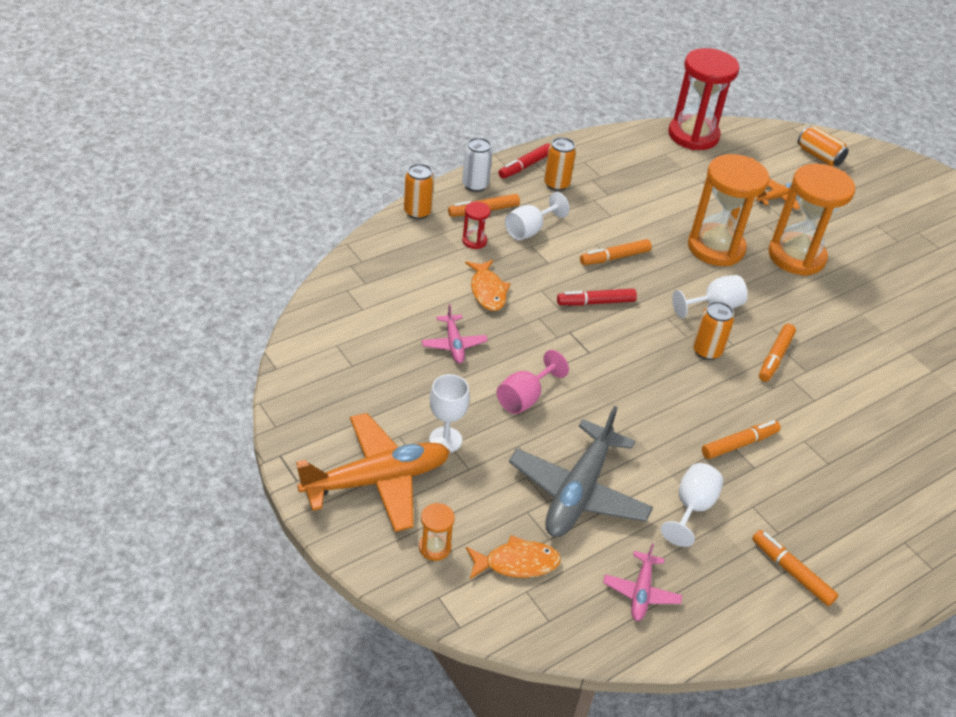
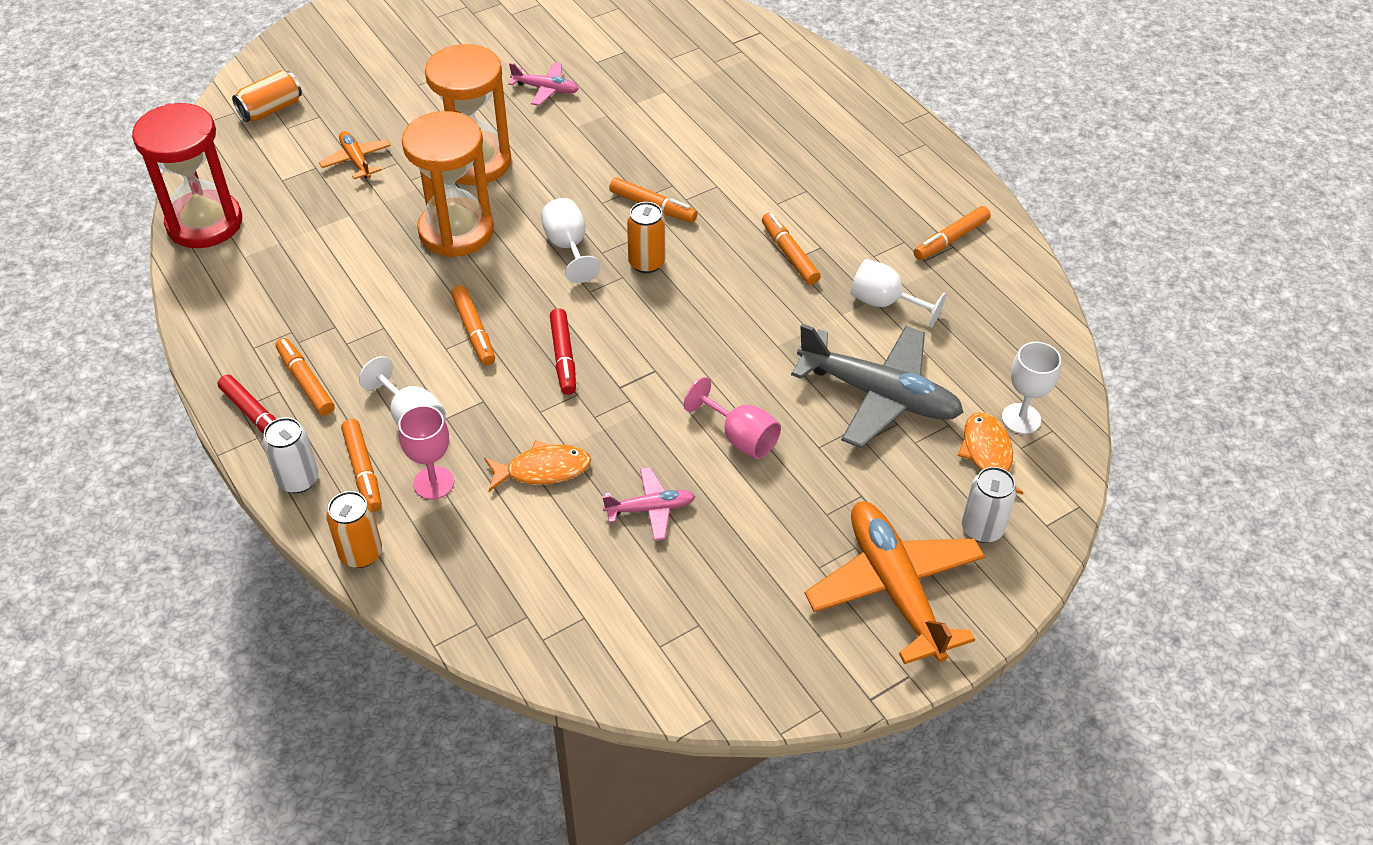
camera: 85 degrees left, 5 degrees up
(434, 547) = (982, 529): orange hourglass -> white can
(445, 440) = (819, 518): white goblet -> white goblet (1021, 418)
(474, 241) = (433, 483): red hourglass -> pink goblet
(556, 184) = (306, 382): orange can -> orange marker
(641, 592) = (1001, 354): pink plane -> pink plane (546, 89)

